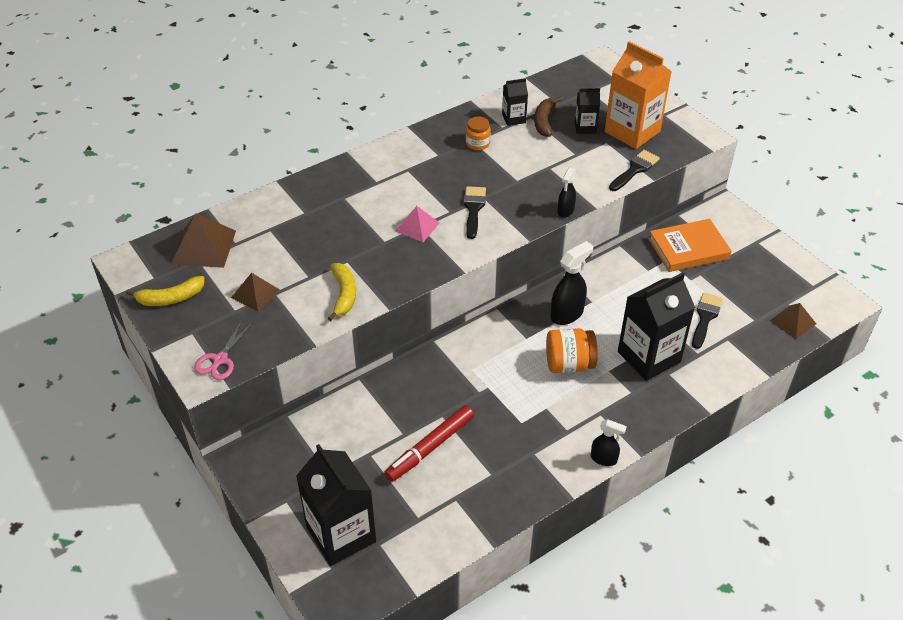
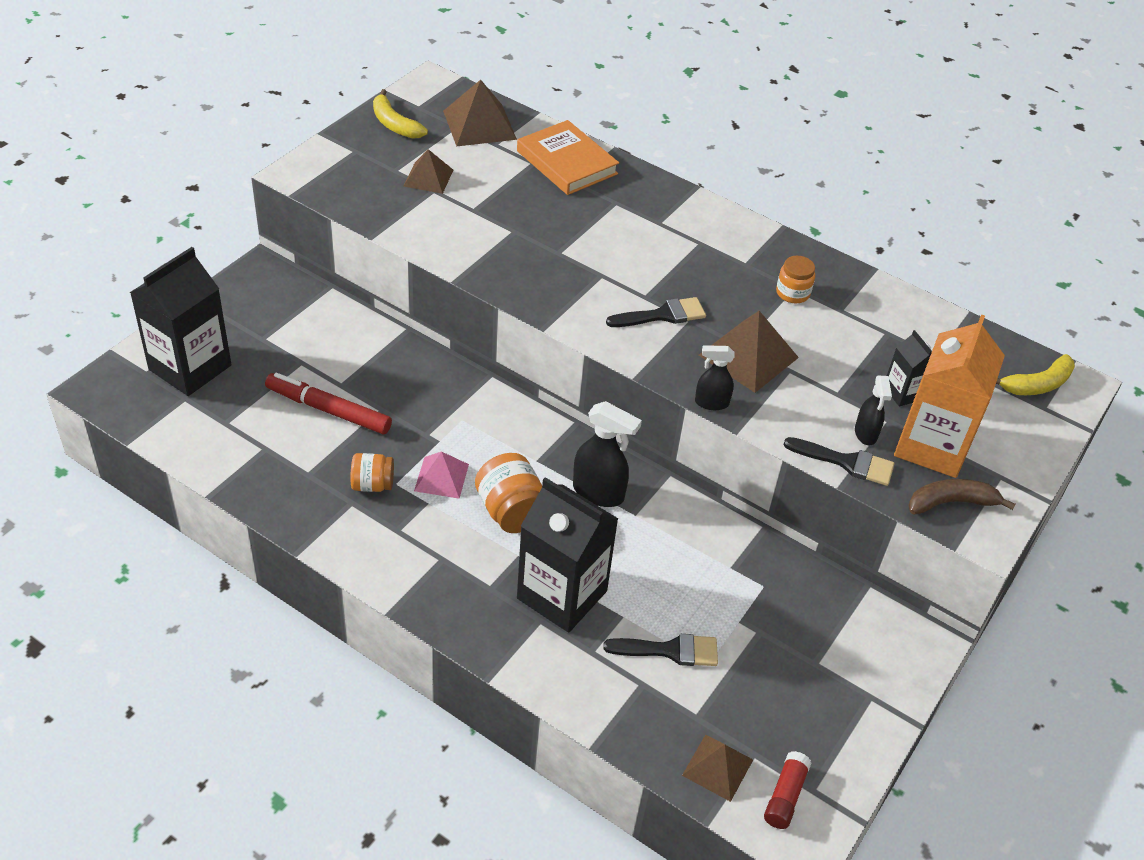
camera: 65 degrees right, 0 degrees up
(220, 360) = (324, 179): pink scissors -> none
(344, 295) = (457, 241): yellow banana -> yellow banana (1037, 385)
(417, 227) = (601, 273): pink pyramid -> pink pyramid (441, 477)
(514, 118) = (869, 317): black carton -> none
(518, 437) = (372, 484): none -> orange jar
(528, 181) = (748, 356): none -> brown pyramid
(544, 121) = (887, 348): brown banana -> brown banana (951, 503)
(604, 459) = (367, 575): black spray bottle -> black spray bottle (865, 434)
(688, 249) = (803, 609): orange book -> orange book (567, 162)
(816, 299) = (785, 796): none -> red glue stick

